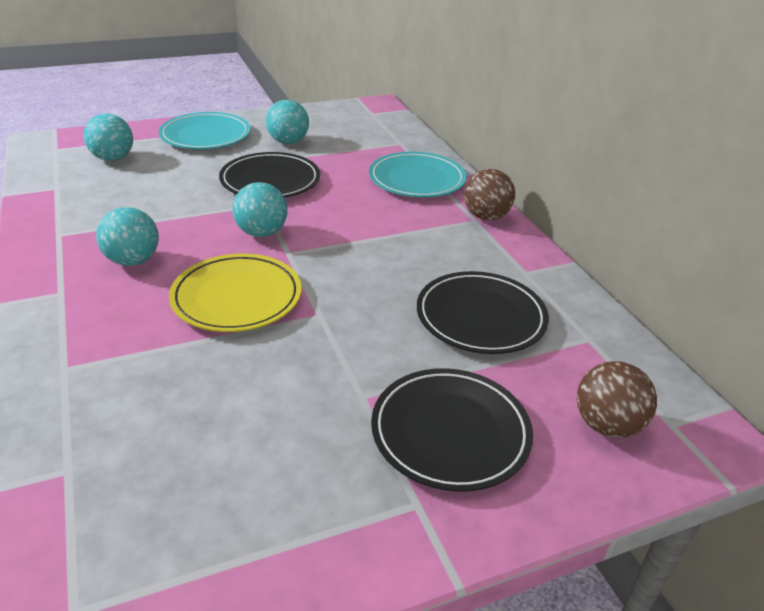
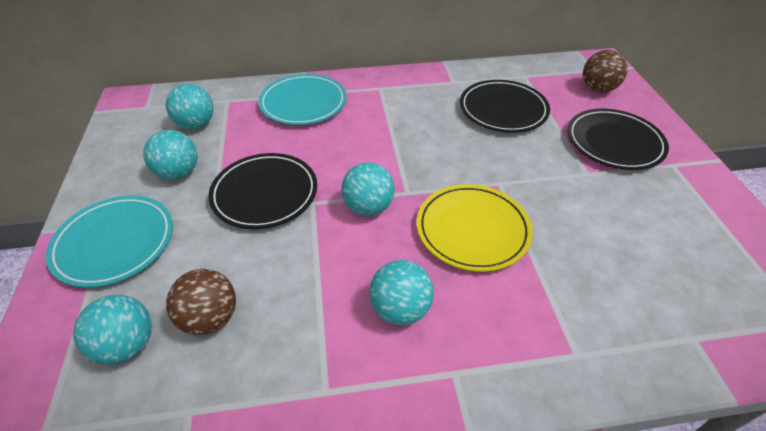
camera: 75 degrees left, 10 degrees up
(356, 137) = (196, 124): none -> turquoise ball
(485, 216) = (376, 82): brown ball -> brown ball (210, 318)

